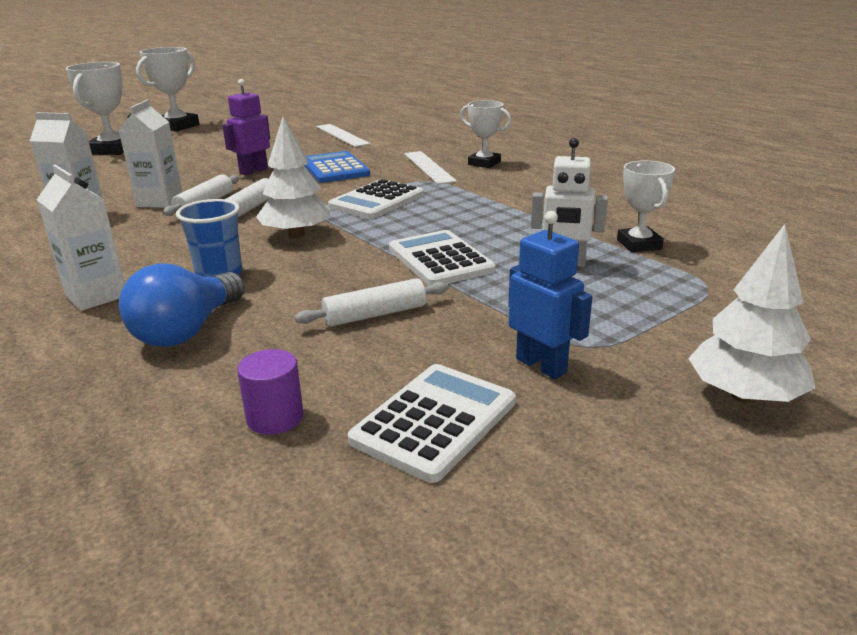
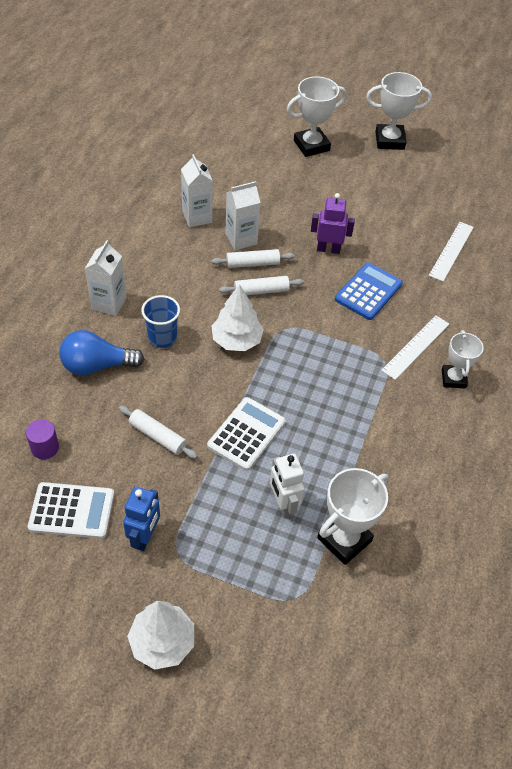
camera: 55 degrees right, 25 degrees up
(377, 201) = (321, 351): white calculator -> none
(639, 244) = (344, 539): white trophy -> white trophy, size x1.52

